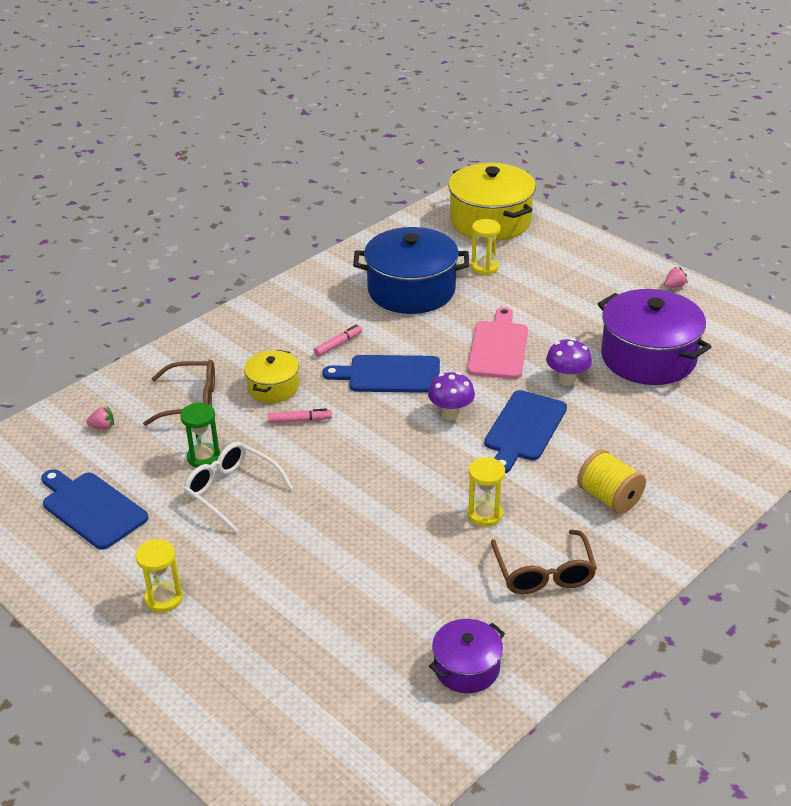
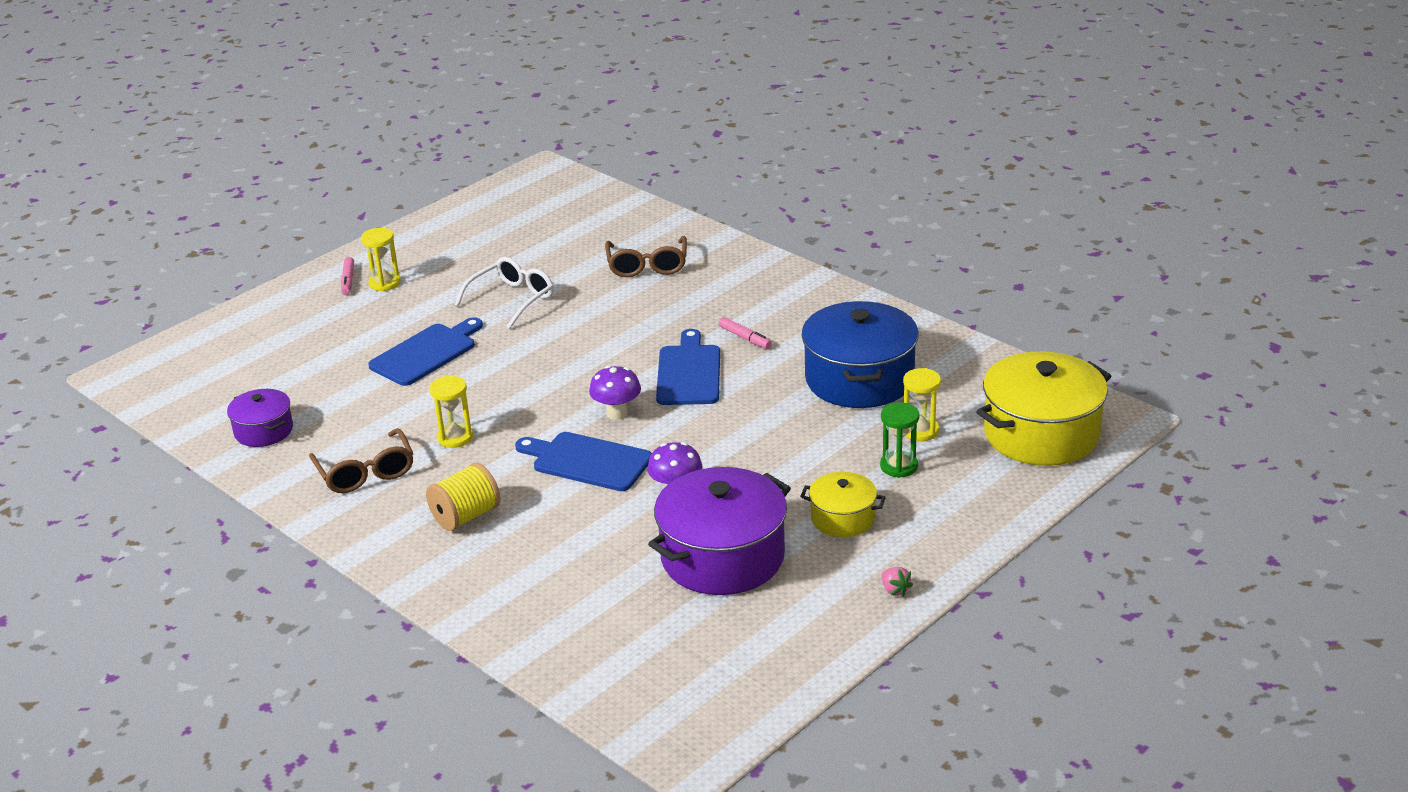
camera: 90 degrees right, 5 degrees down
(92, 508) = (500, 238): blue cutting board -> blue cutting board (426, 353)
(102, 427) = (611, 228): pink strawberry -> none
(204, 457) = (561, 281): green hourglass -> green hourglass (899, 466)
(273, 387) = (668, 306): yellow pot -> yellow pot (842, 518)
(300, 420) = (613, 325): pink marker -> pink marker (348, 280)
(498, 347) = (742, 443): pink cutting board -> none
(544, 573) = (366, 473): brown glasses -> brown glasses turned 105 degrees counterclockwise

